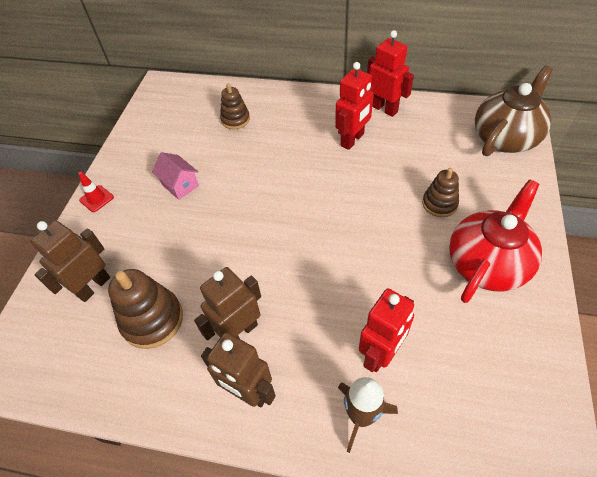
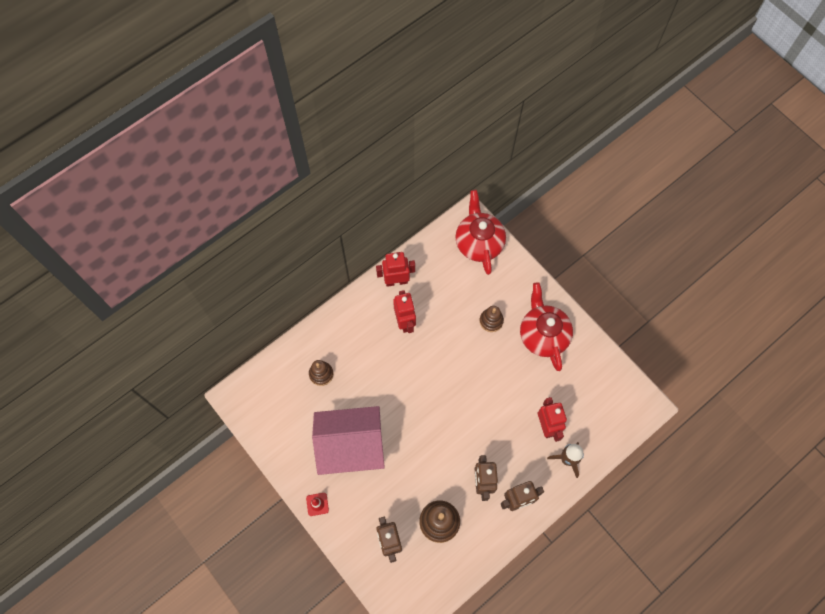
camera: 55 degrees left, 15 degrees up
(180, 185) = (351, 447): pink house -> pink house, size x2.46
(505, 137) = (479, 242): brown teapot -> red teapot

